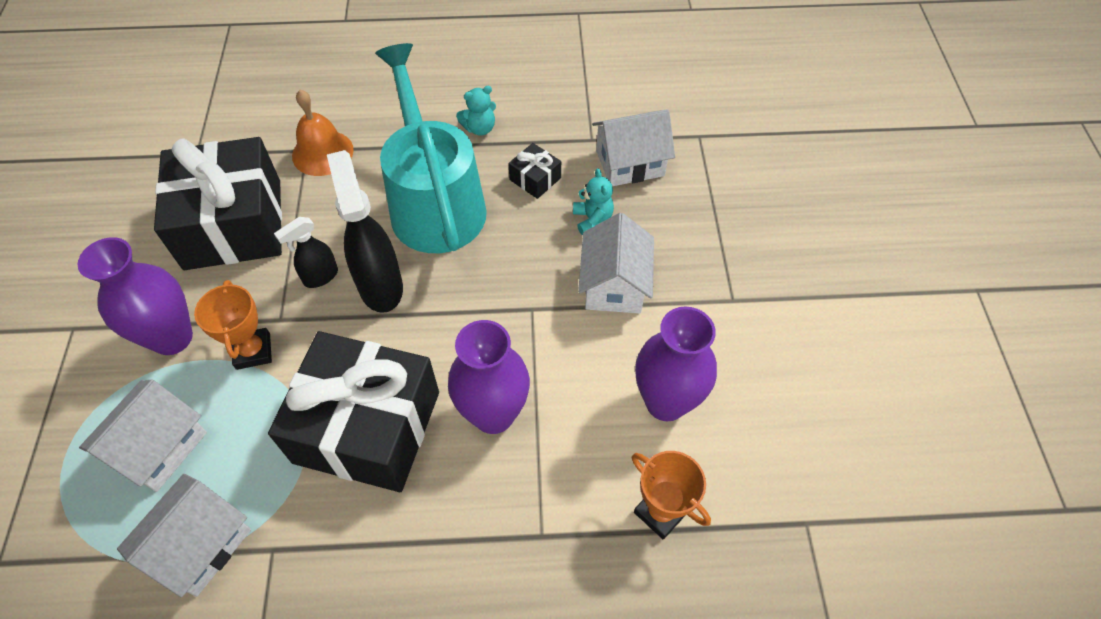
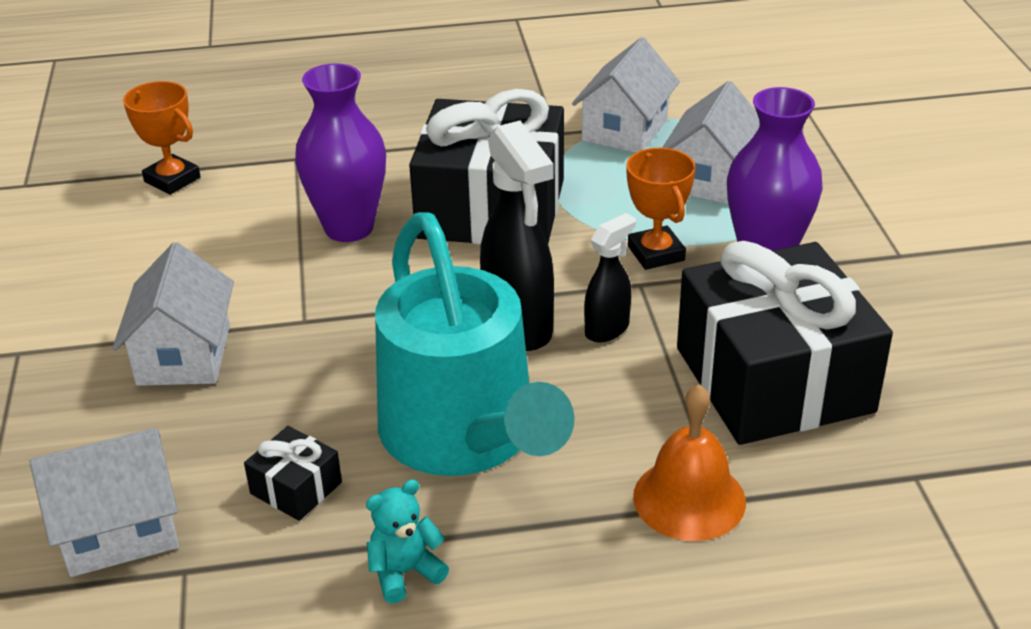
camera: 175 degrees right, 20 degrees down
(592, 219) = (203, 434): turquoise teddy bear -> none
(666, 402) = (143, 252): purple vase -> none

